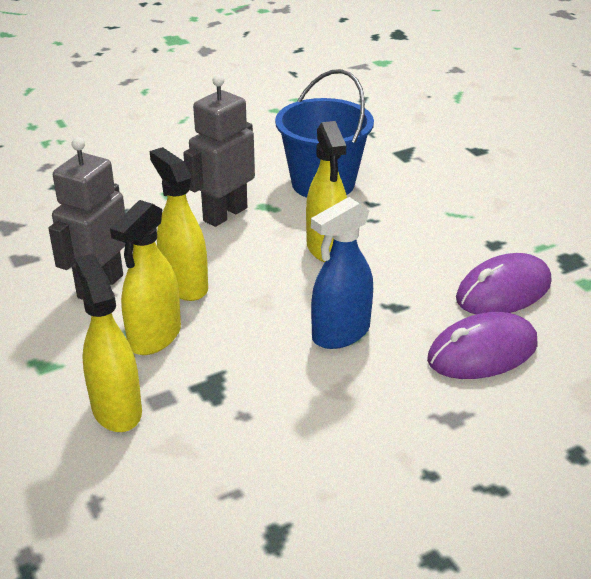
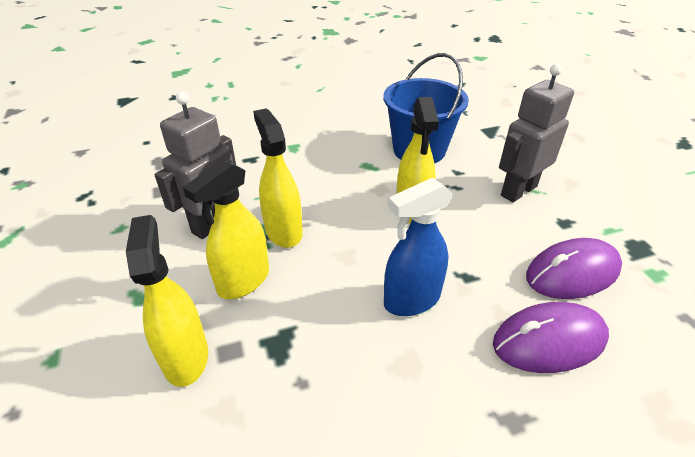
camera: 10 degrees right, 5 degrees up
(224, 214) = (333, 169): grey robot -> grey robot (518, 191)

